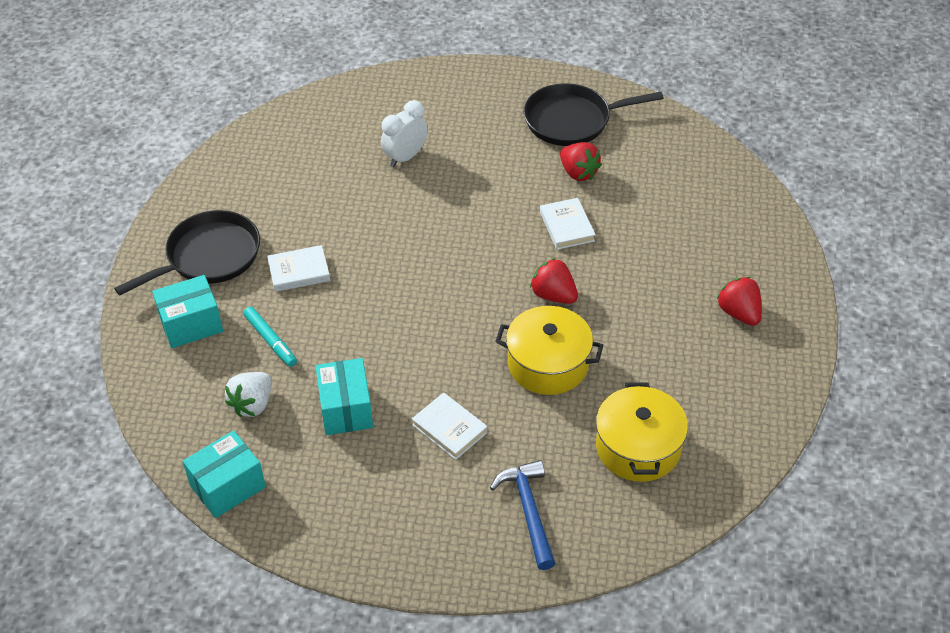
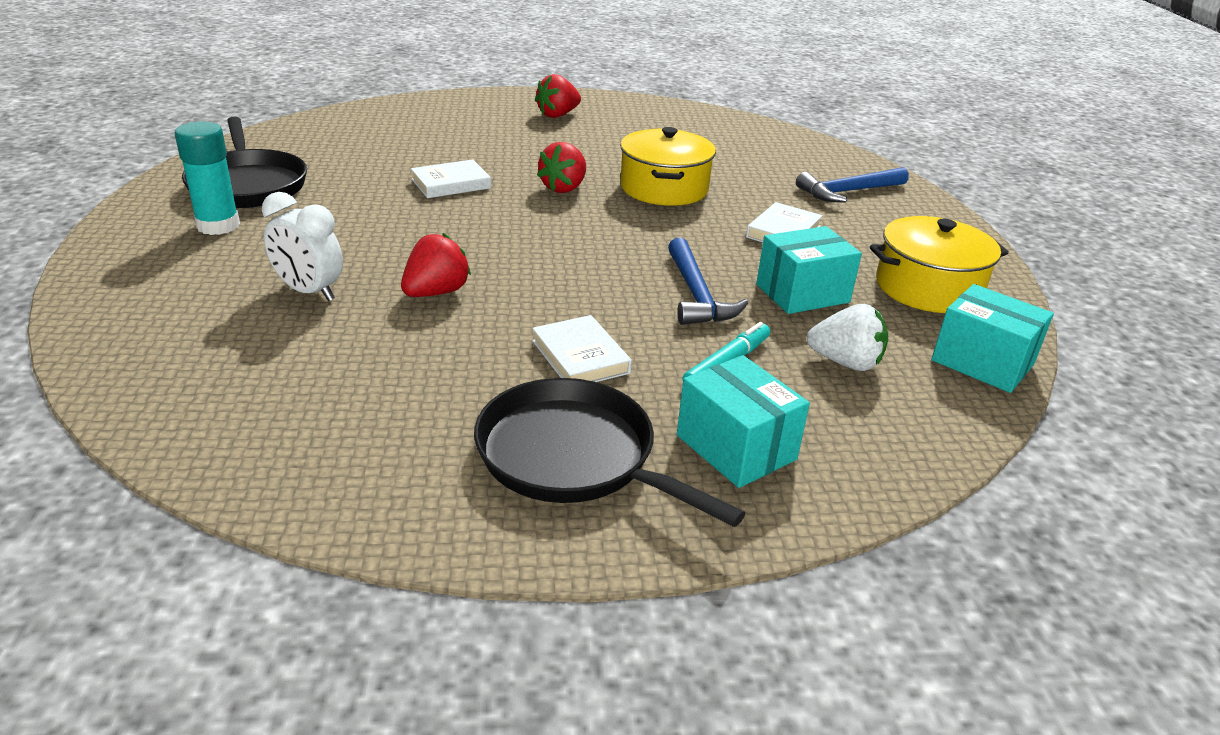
camera: 105 degrees left, 15 degrees down
(359, 345) = (696, 294): none -> blue hammer
(504, 113) = (218, 226): none -> turquoise glue stick
(578, 173) = (353, 180): red strawberry -> red strawberry (436, 292)
(638, 447) = (740, 151): yellow pot -> yellow pot (928, 288)

